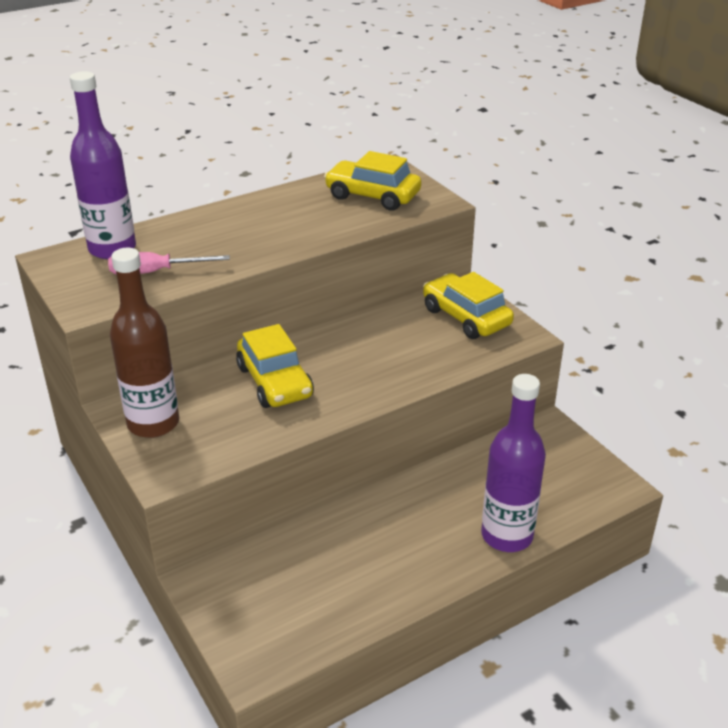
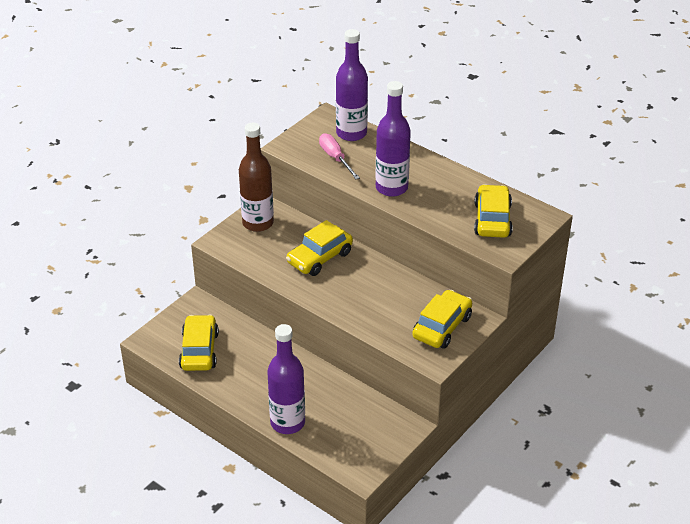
camera: 70 degrees right, 5 degrees up
(259, 245) = (391, 188): none -> purple bottle
(313, 603) = (199, 350): none -> yellow car

